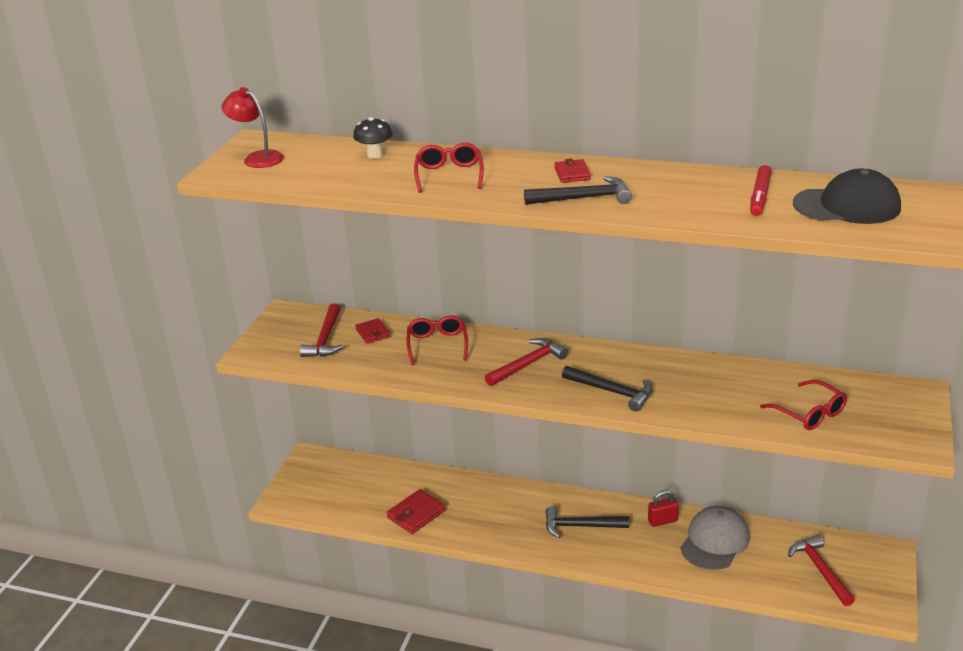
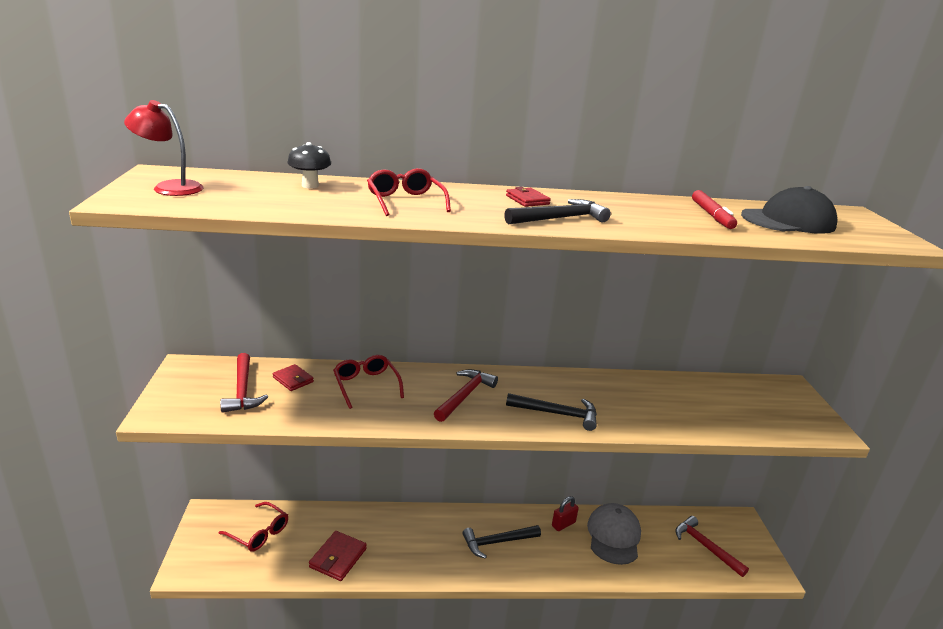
camera: 25 degrees left, 5 degrees down
(810, 413) = (730, 414): red glasses -> red glasses (259, 533)

